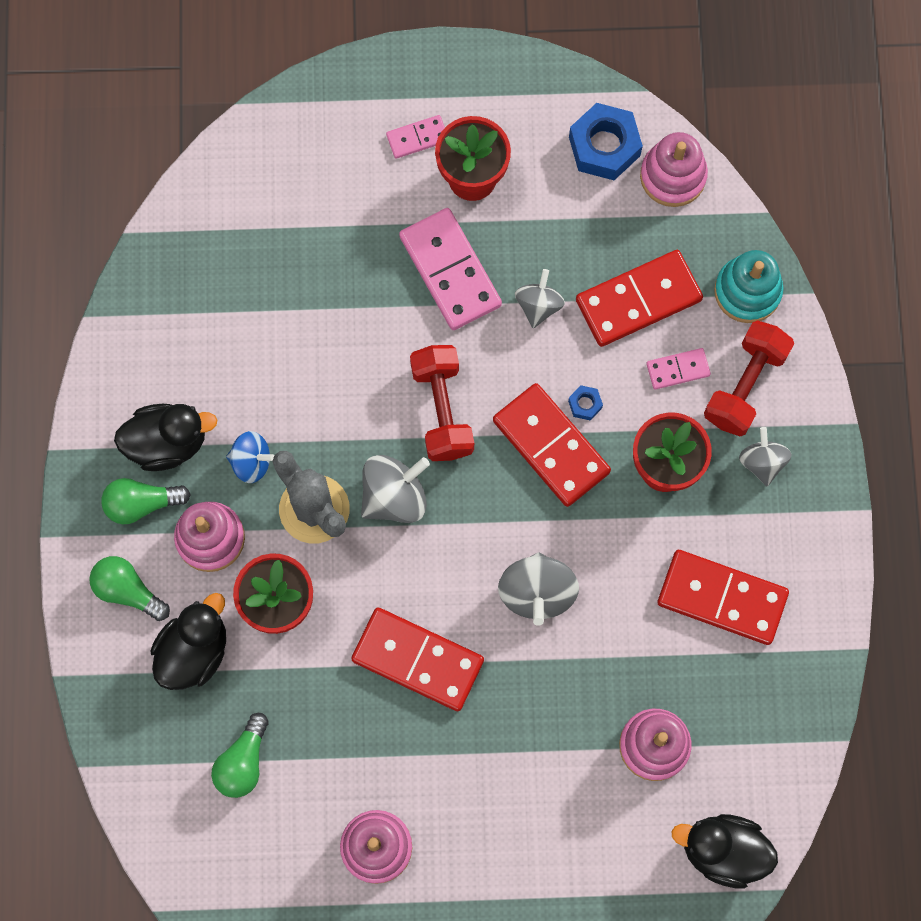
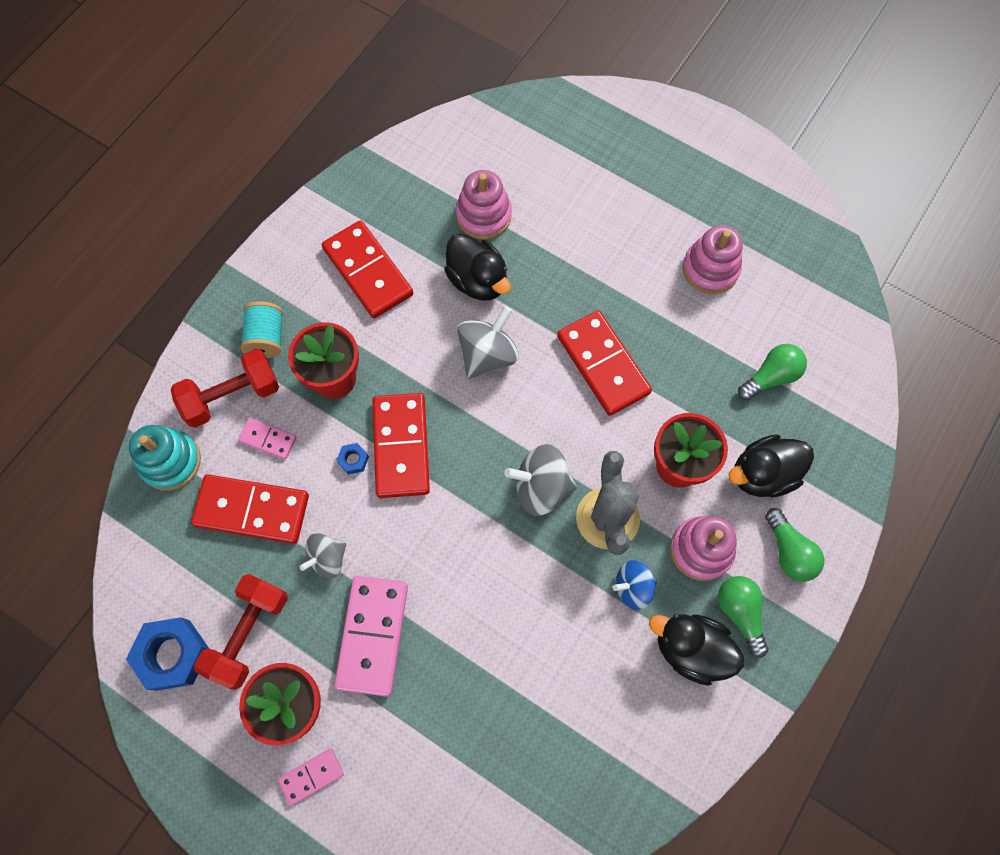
camera: 145 degrees left, 5 degrees down
(142, 503) = (740, 613): green light bulb -> green light bulb turned 135 degrees counterclockwise
(251, 462) = (633, 587): blue spinning top -> blue spinning top turned 60 degrees counterclockwise
(417, 138) = (311, 776): pink domino -> pink domino turned 45 degrees counterclockwise
(442, 410) = (460, 528): red dumbbell -> red dumbbell (248, 633)
(673, 176) = (144, 590): pink stacking toy -> none
(722, 851) = (488, 134): black duck -> black duck (478, 280)
(762, 462) = (266, 338): grey spinning top -> turquoise spool

